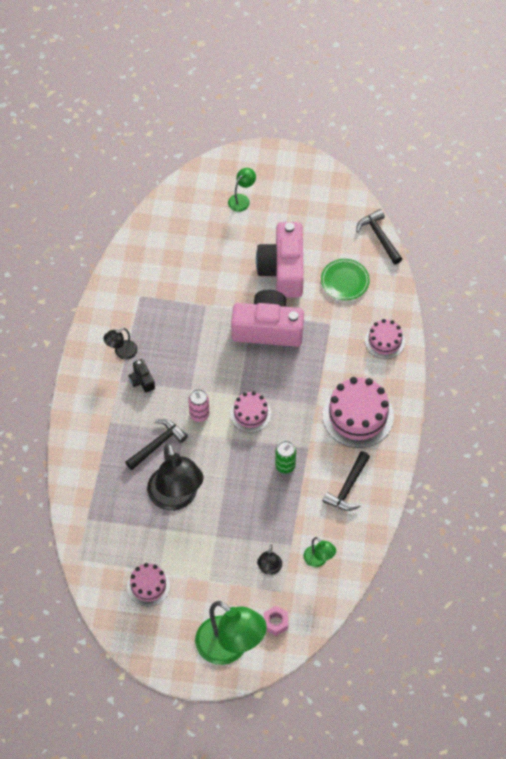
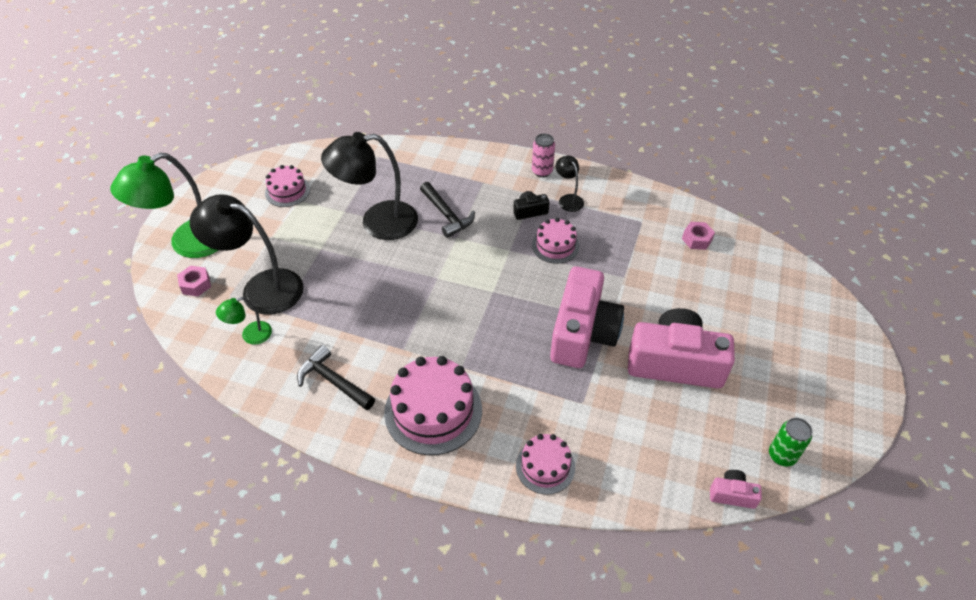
camera: 100 degrees right, 10 degrees down
(154, 256) = (697, 239): none -> pink nut
(199, 414) = (475, 253): pink can -> pink can (542, 171)
(242, 199) = (789, 334): green lamp -> none
(250, 414) = (464, 299): pink cake -> pink cake (555, 245)
(269, 569) = (261, 288): black lamp -> black lamp, size x2.14
(285, 466) = (385, 322): green can -> green can (781, 456)
(345, 281) = (652, 433): green plate -> none
(379, 237) = (732, 494): black hammer -> pink camera

